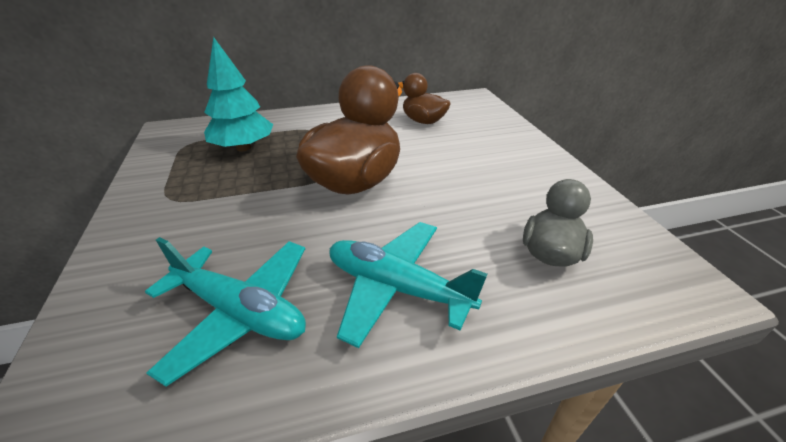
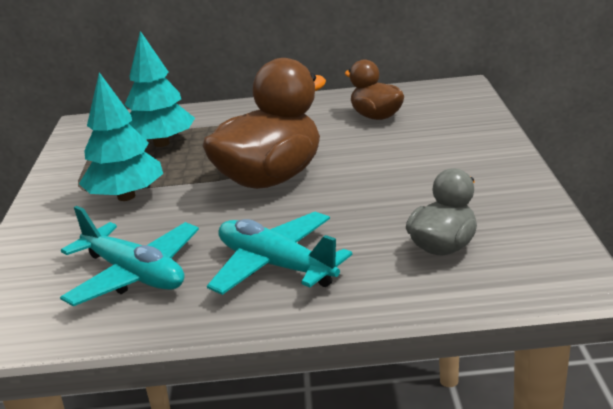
camera: 15 degrees right, 10 degrees down
(217, 206) = (126, 196): none -> turquoise tree

